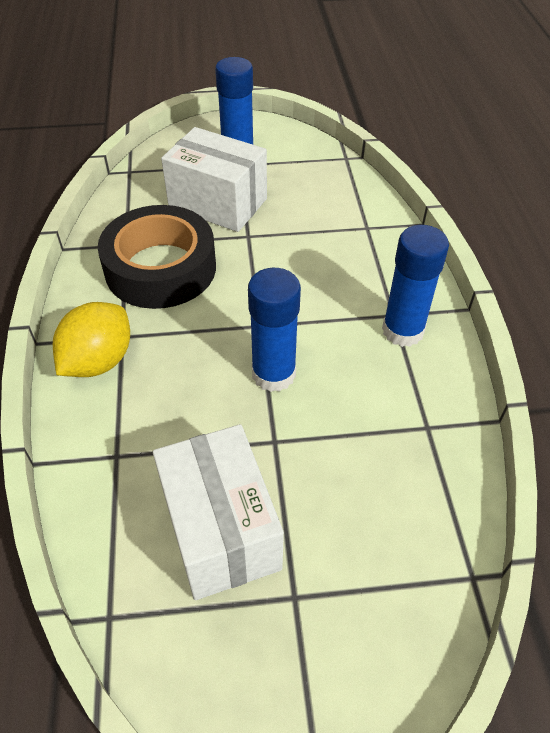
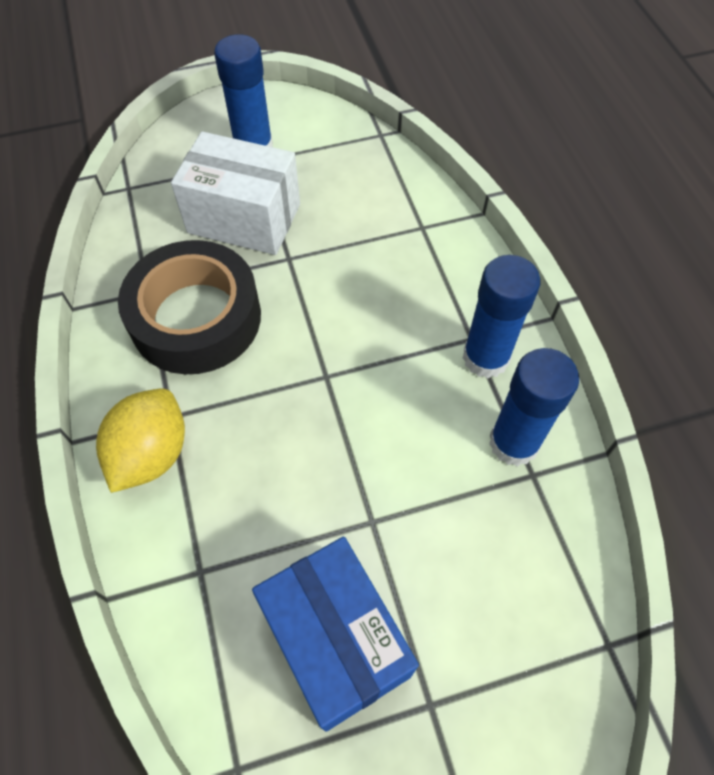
camera: 10 degrees left, 10 degrees up
(220, 530) = (335, 641): white box -> blue box
(273, 374) = (354, 437): blue glue stick -> blue glue stick (513, 443)

